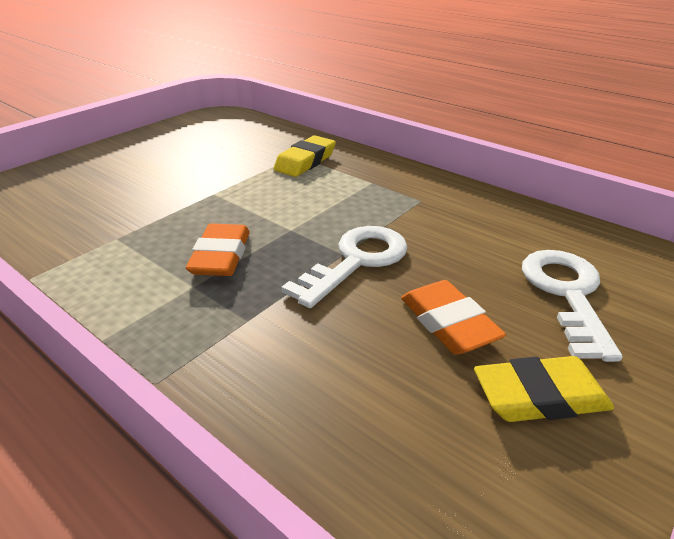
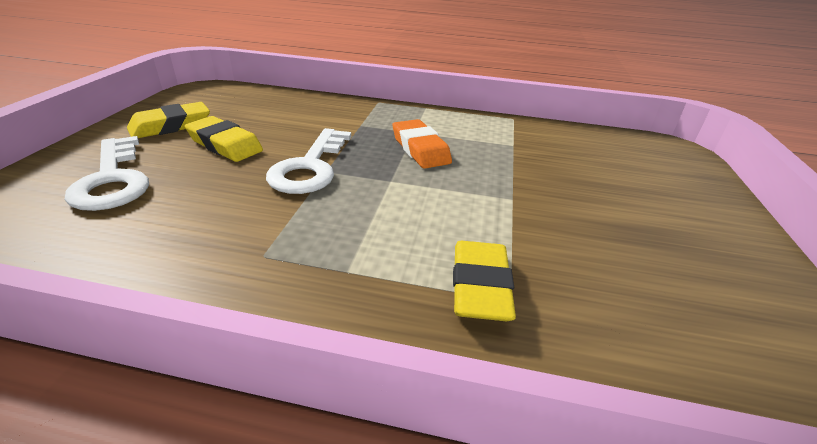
camera: 150 degrees right, 0 degrees up
(448, 323) = (225, 145): orange eraser -> yellow eraser

